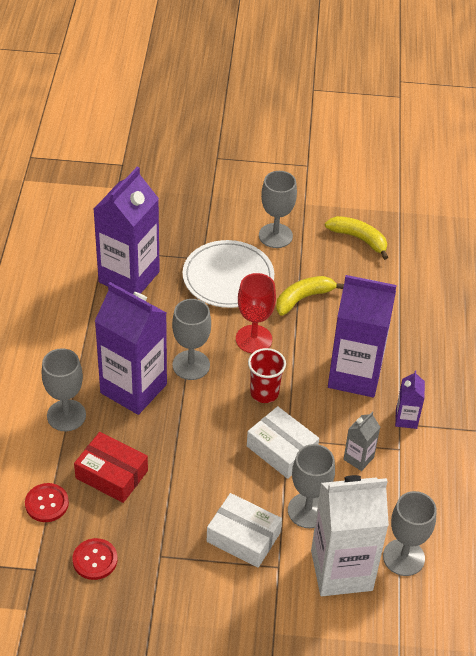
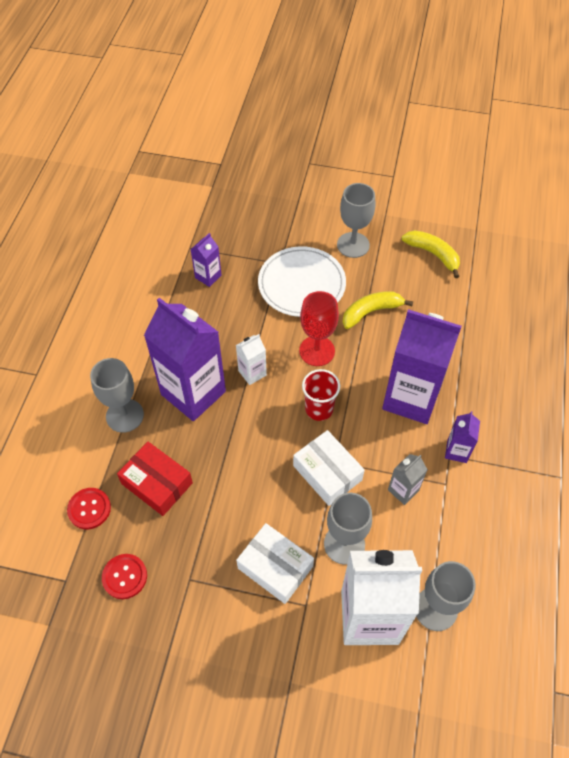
camera: 10 degrees right, 10 degrees up
(129, 277) = (208, 276): purple carton -> purple carton, size x0.45
(191, 365) = (252, 373): grey goblet -> white carton

